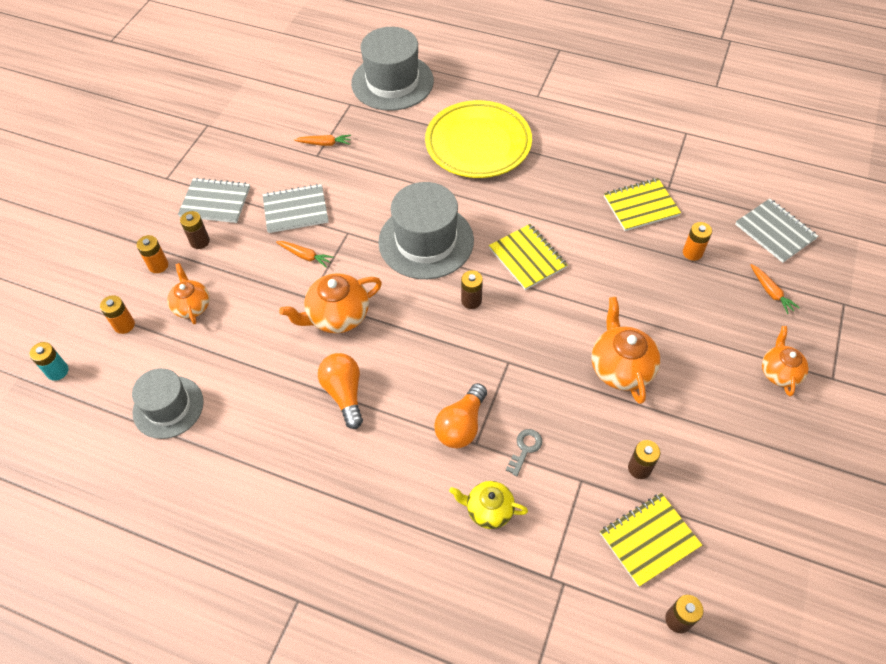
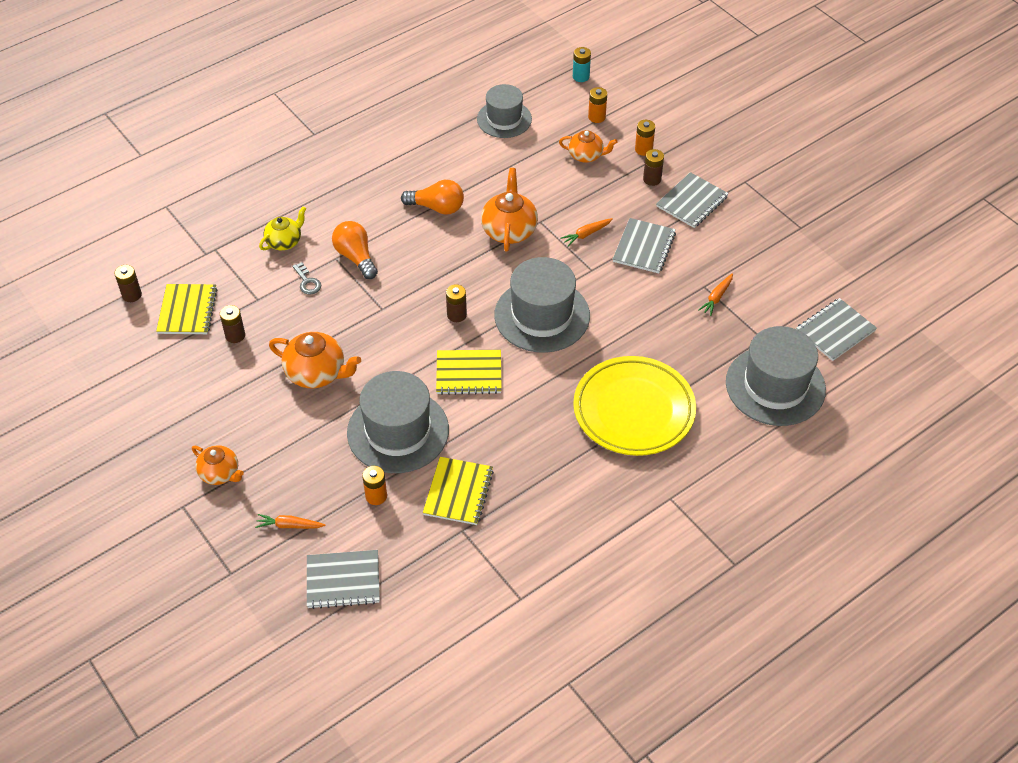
camera: 120 degrees right, 5 degrees down
(313, 71) = (835, 331): none -> grey notebook
(624, 273) = (398, 431): none -> grey hat

